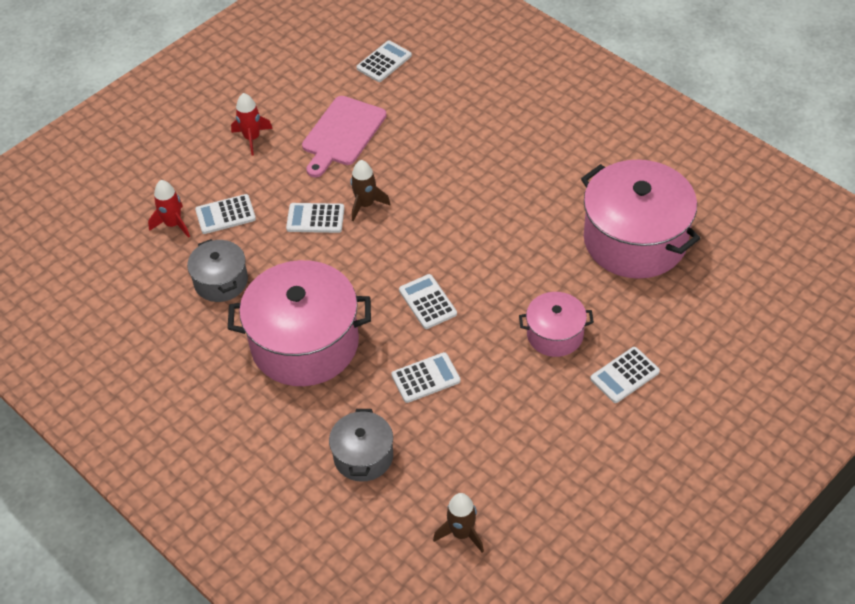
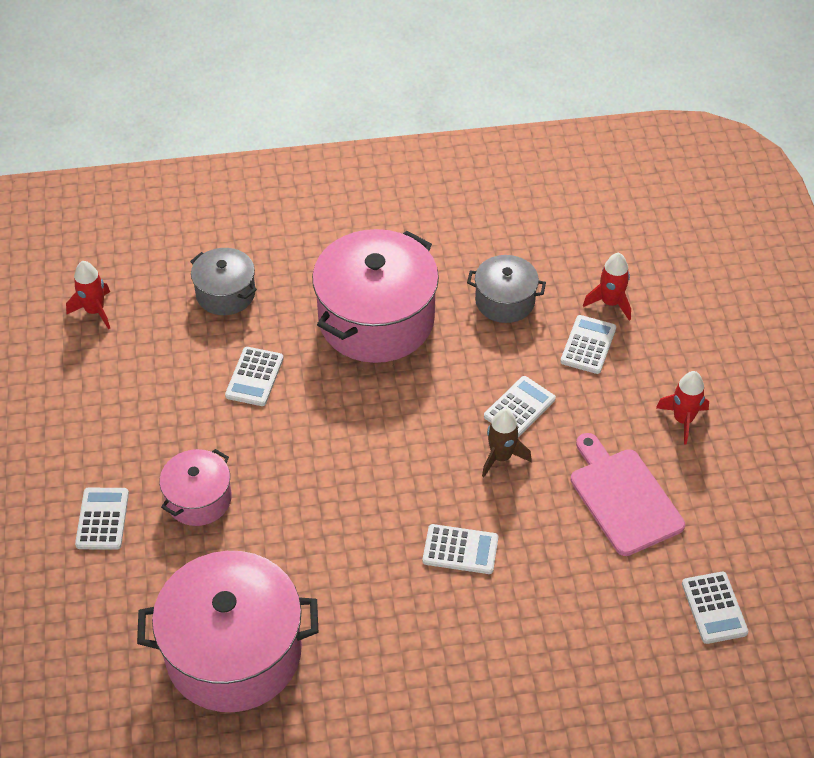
camera: 125 degrees right, 0 degrees up
(427, 302) = (333, 429): white calculator -> white calculator (460, 550)
(461, 533) = (95, 311): brown rocket -> red rocket

